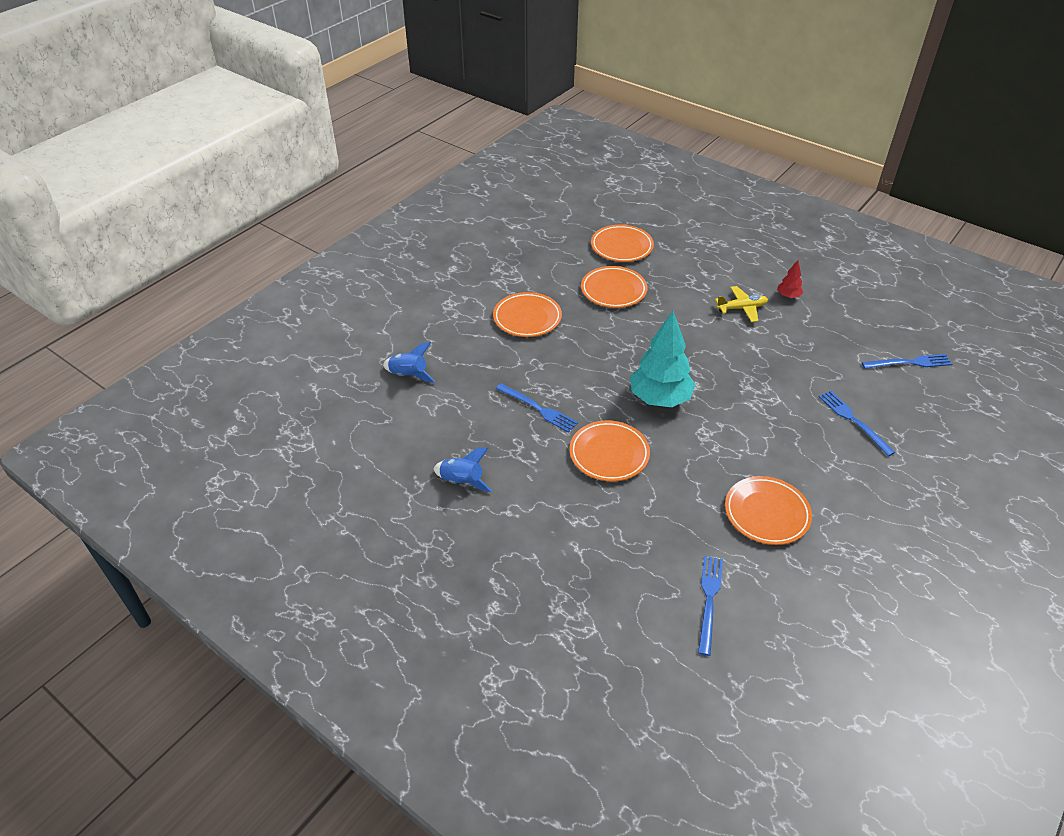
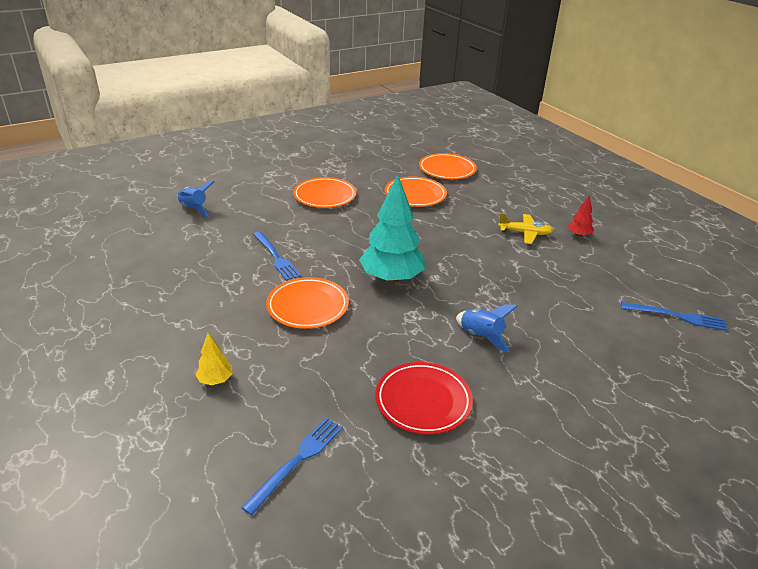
camera: 20 degrees right, 10 degrees down
(462, 481) = (161, 290): blue rocket -> blue rocket (481, 336)
(589, 555) = (215, 380): none -> yellow tree
(766, 513) = (423, 401): orange plate -> red plate
(854, 421) = (579, 348): blue fork -> none

